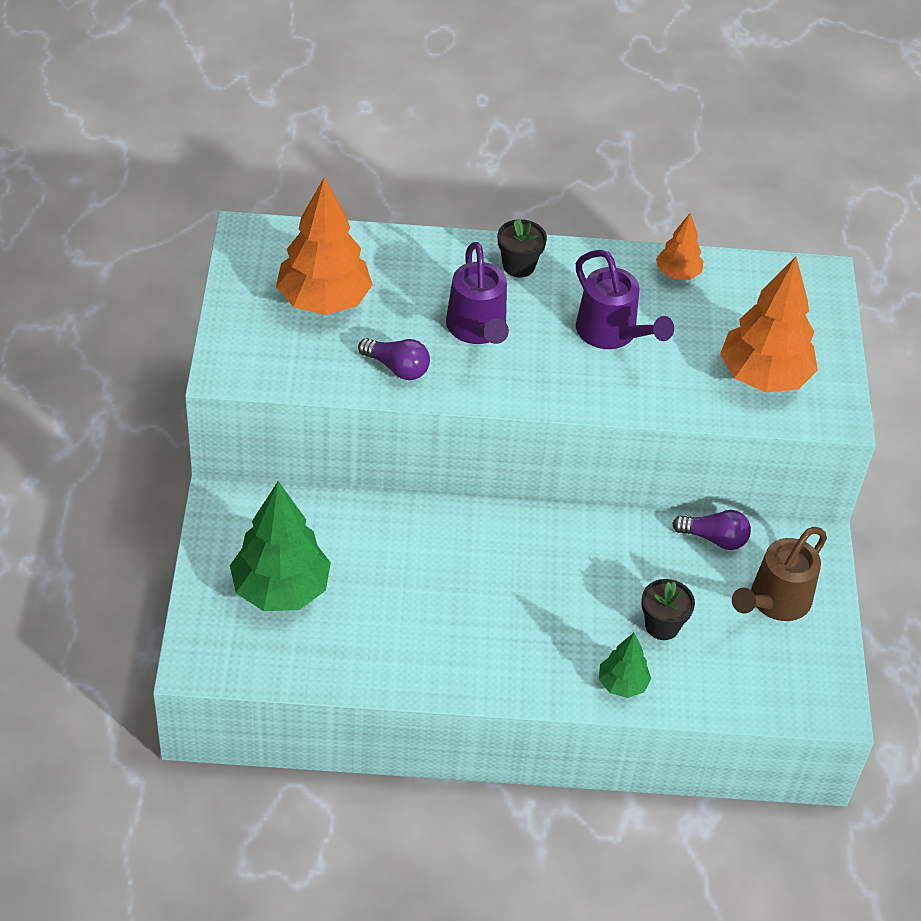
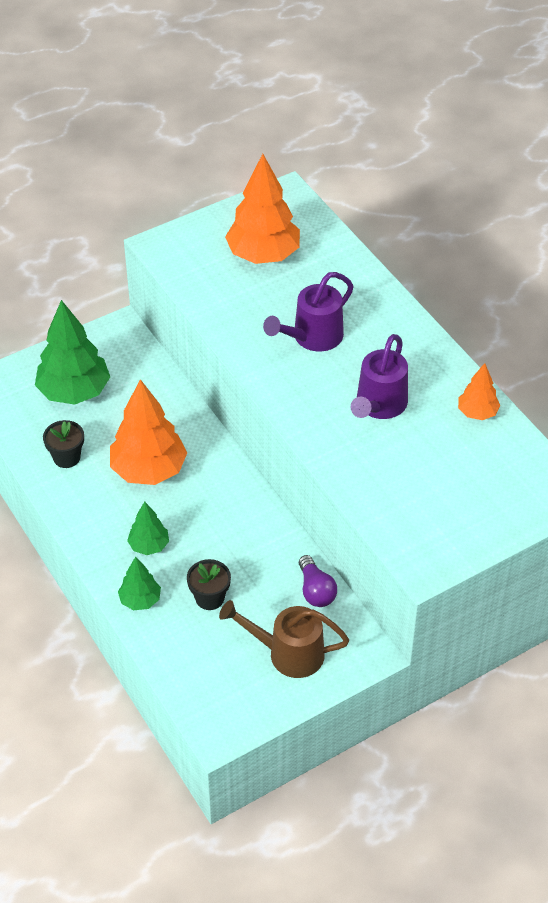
camera: 60 degrees right, 0 degrees up
(397, 368) = (238, 317): purple light bulb -> none
(518, 266) = (394, 328): black flower pot -> black flower pot (66, 457)
(555, 639) = (149, 546): none -> green tree
(763, 377) = (421, 507): orange tree -> orange tree (148, 470)

